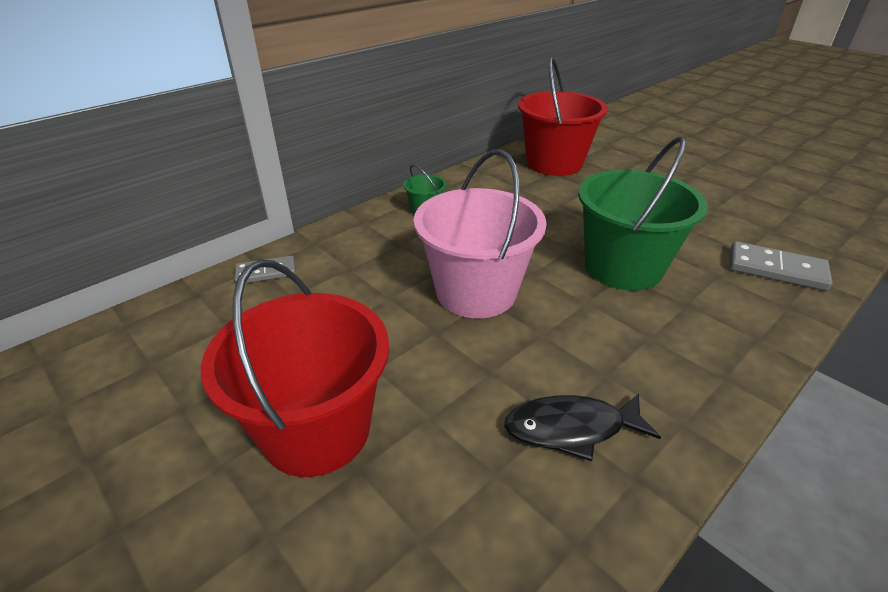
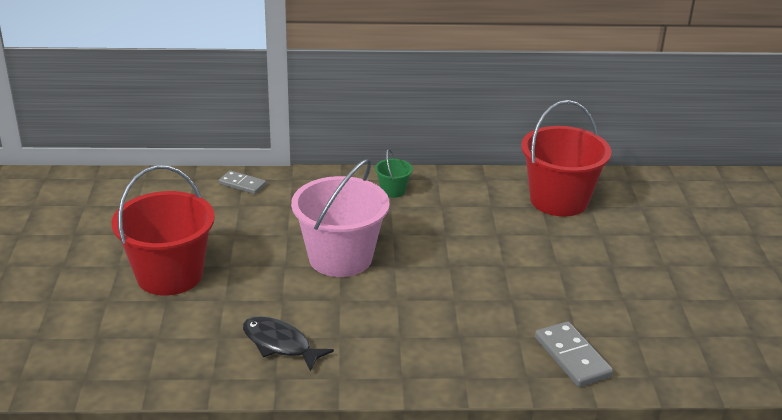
camera: 40 degrees right, 5 degrees down
(623, 267) = (460, 295): green bucket -> none

